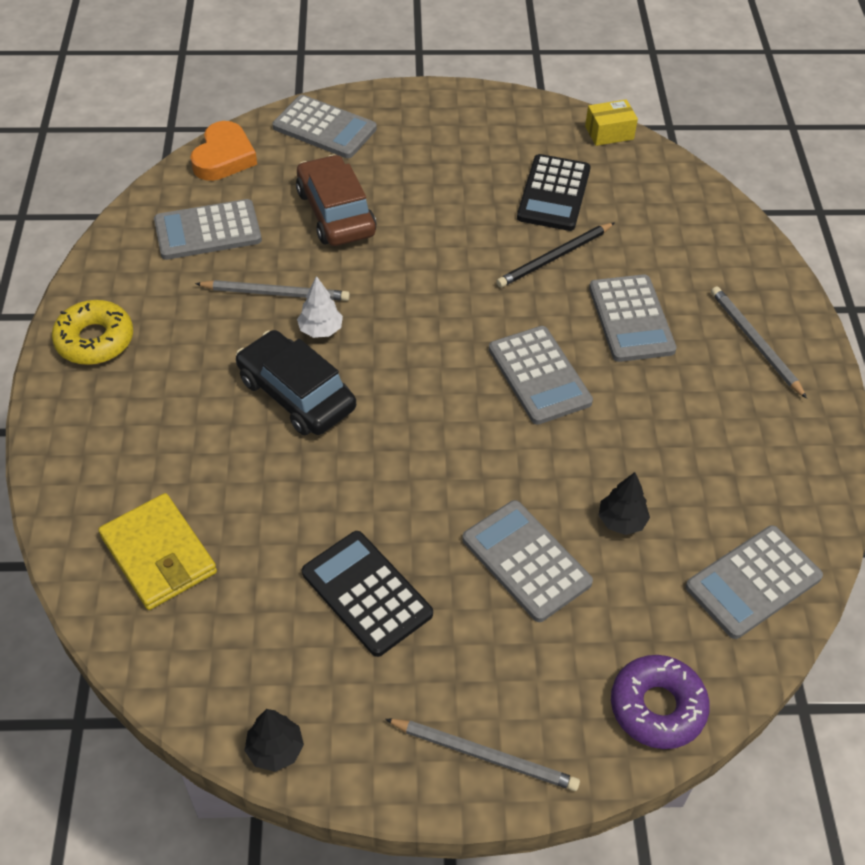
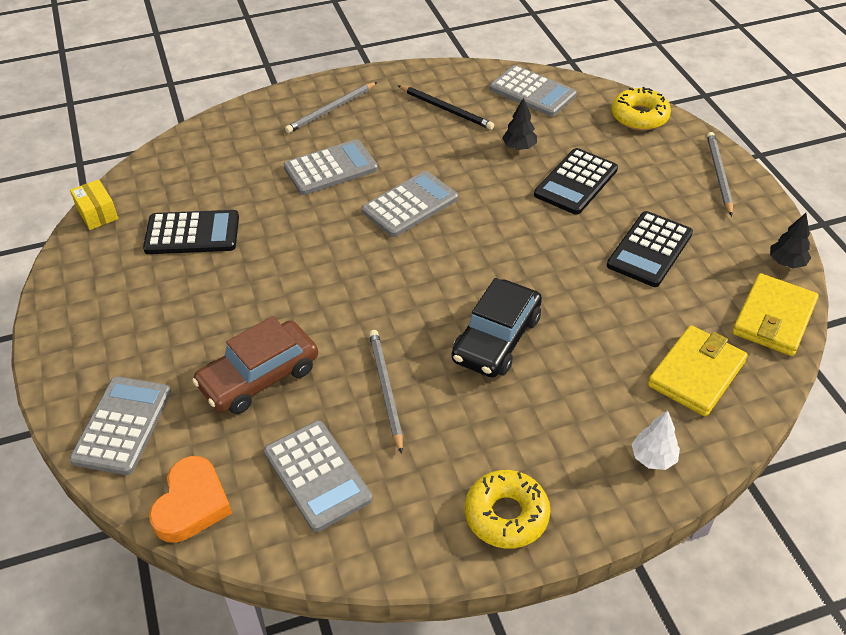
camera: 105 degrees left, 5 degrees down
(193, 679) = (773, 318): none -> yellow wallet
(224, 157) = (192, 504): orange heart -> orange heart turned 105 degrees clockwise
(320, 330) = (418, 344): white tree -> white tree (653, 458)
(526, 561) = (576, 182): grey calculator -> black calculator
(554, 257) = (275, 219): black pencil -> black pencil (446, 109)
(657, 707) = (639, 116): purple donut -> yellow donut

